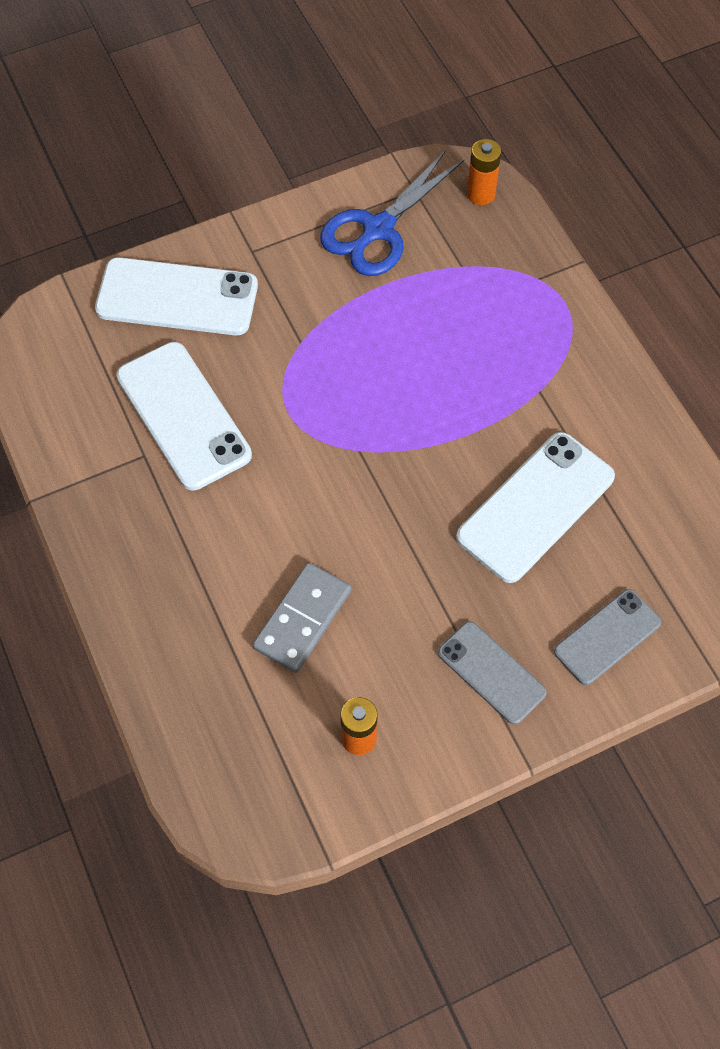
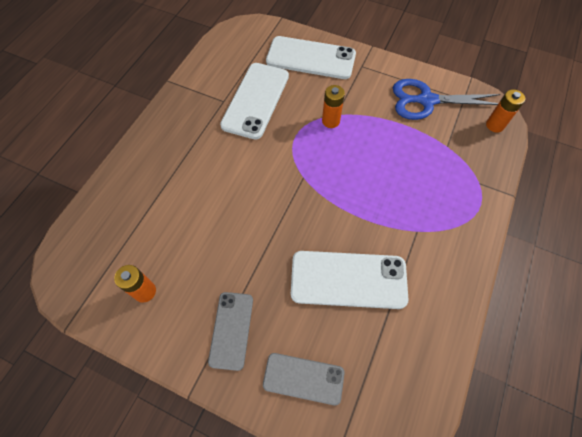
camera: 50 degrees right, 0 degrees up
(177, 297) = (311, 58): white phone -> white phone turned 45 degrees counterclockwise
(303, 619) = (192, 219): grey domino -> none
(305, 356) = (330, 121): none -> orange battery

